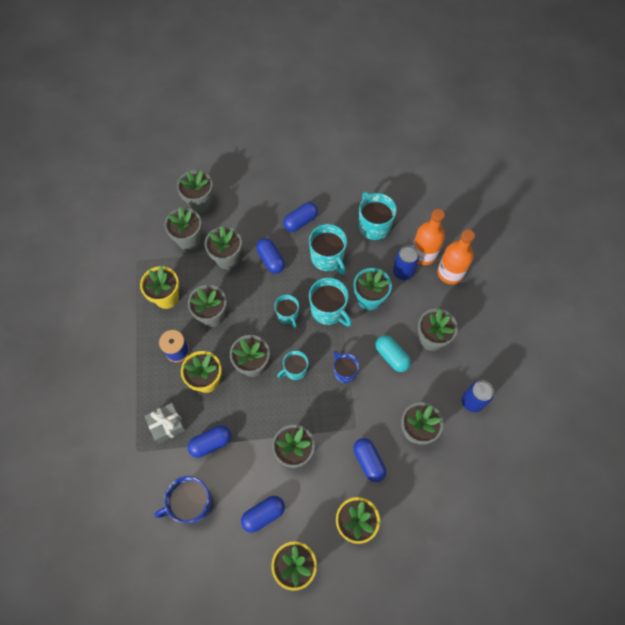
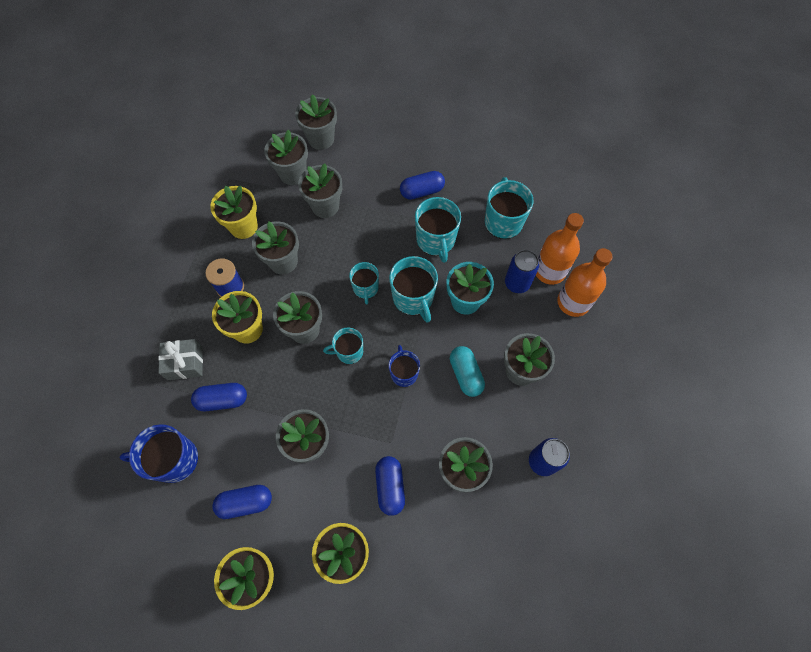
camera: 20 degrees right, 0 degrees up
(271, 260) = (372, 222): blue capsule -> none

